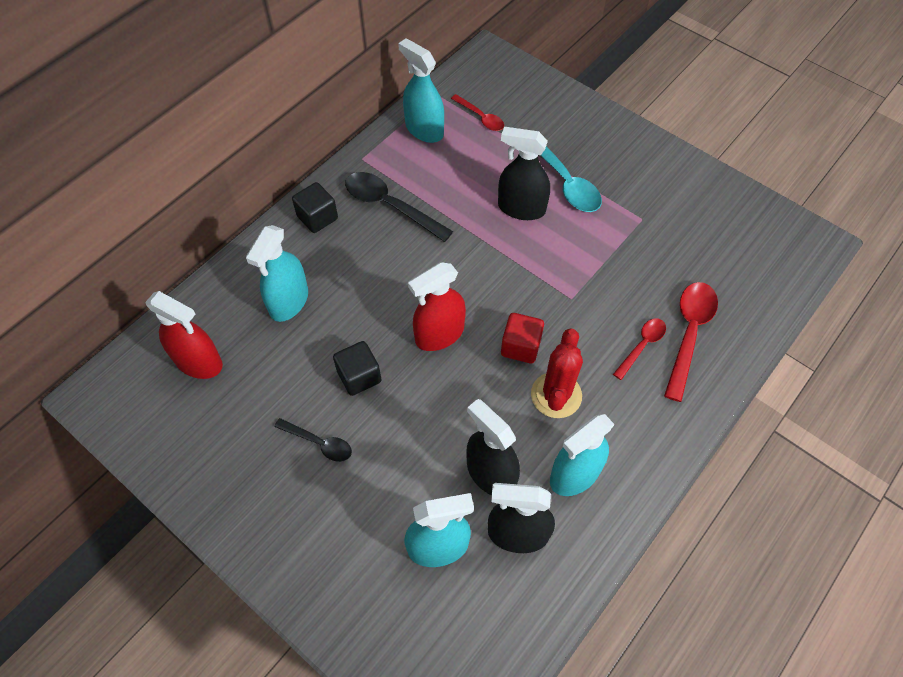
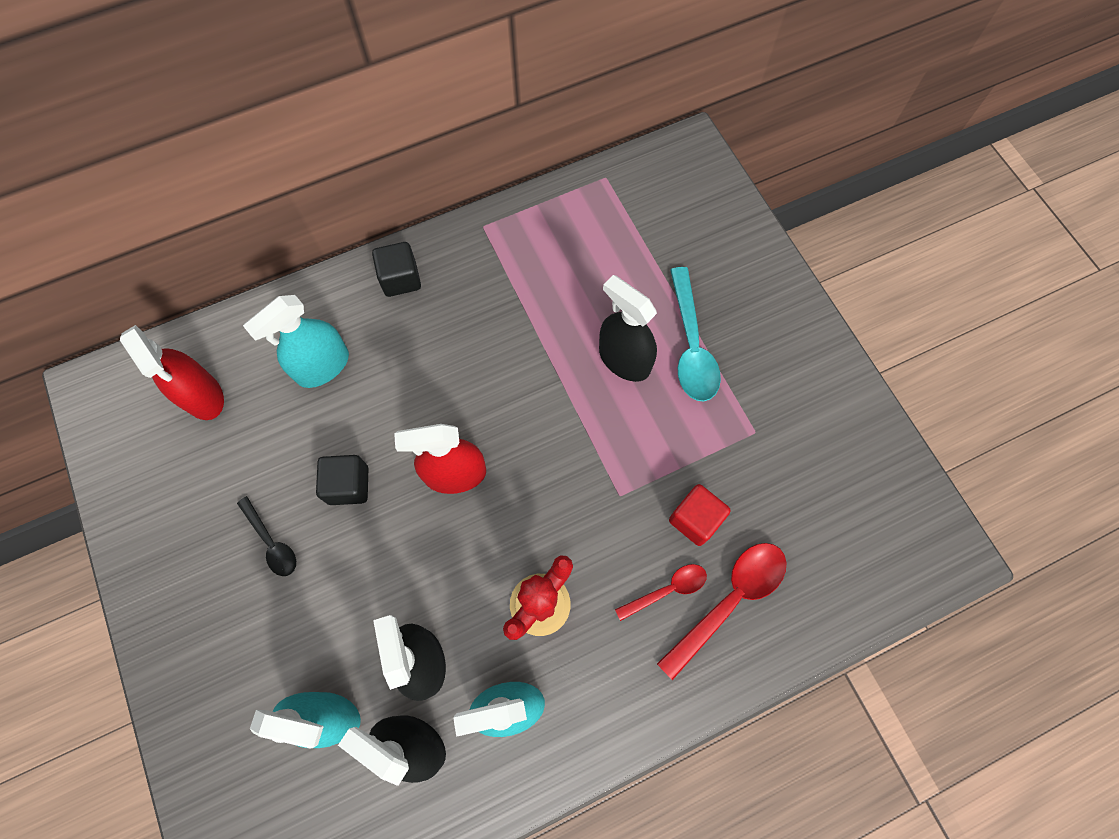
camera: 25 degrees right, 10 degrees up
(390, 206) = (483, 297): black spoon -> none
(424, 129) = (568, 217): turquoise spray bottle -> none
(481, 117) = (639, 226): red spoon -> none
(520, 346) = (533, 528): red cube -> red cube (695, 519)

